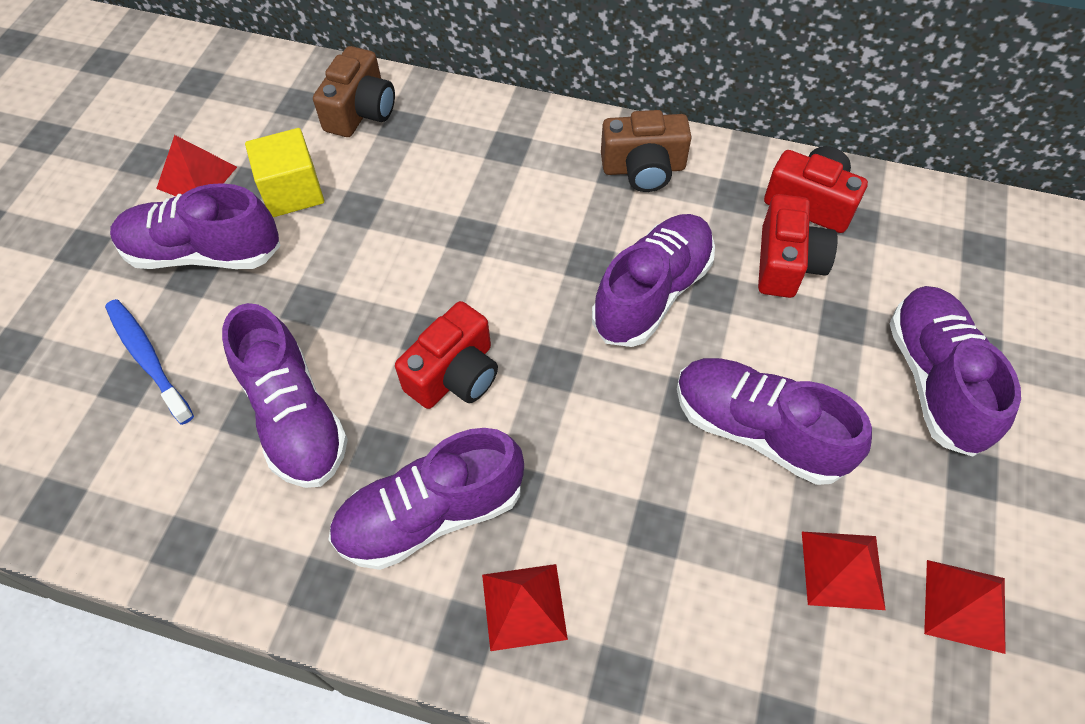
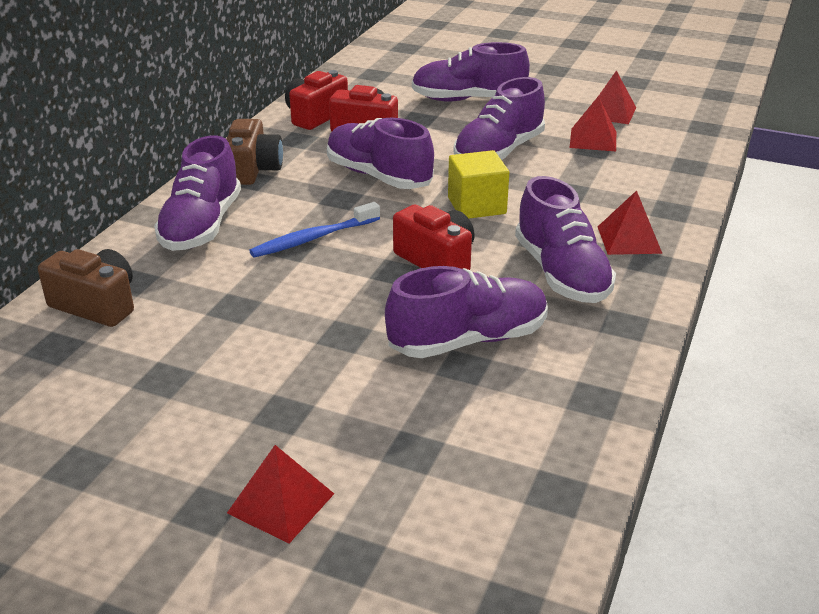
camera: 85 degrees left, 25 degrees down
(148, 359) = (387, 437): blue toothbrush -> blue toothbrush (313, 238)
(197, 177) = (134, 418): red pyramid -> red pyramid (281, 503)
(203, 253) = (254, 406): purple shoe -> purple shoe (202, 226)
(292, 191) = (191, 347): yellow cube -> yellow cube (476, 205)

